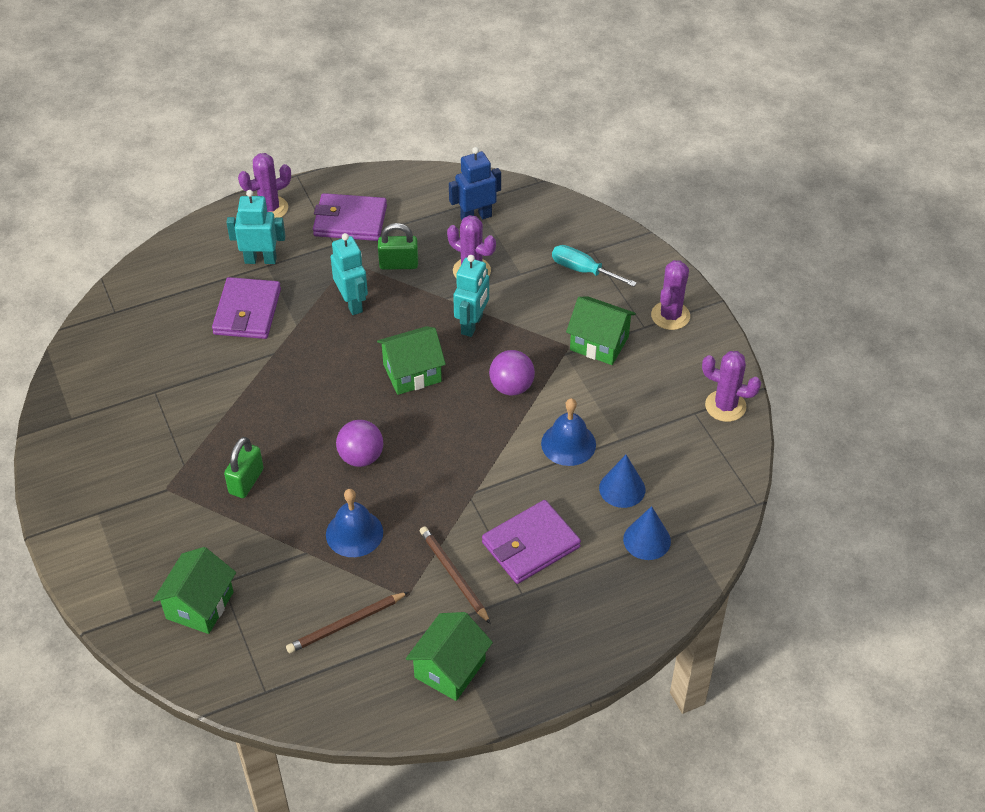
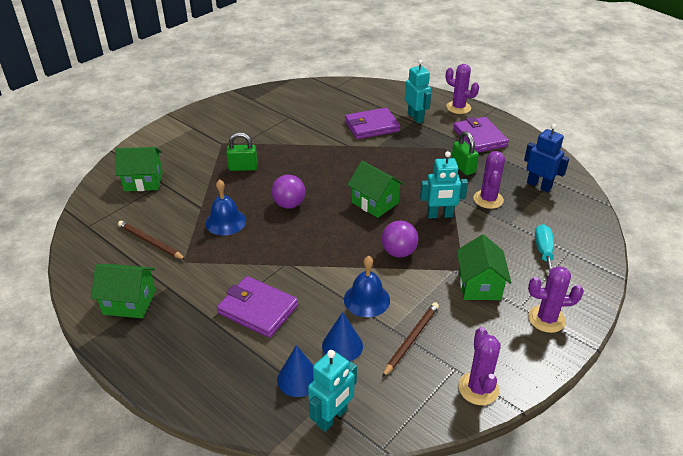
camera: 65 degrees right, 10 degrees down
(352, 303) = (413, 160): turquoise robot -> turquoise robot (332, 417)
(453, 575) = (211, 278): brown pencil -> brown pencil (411, 339)

